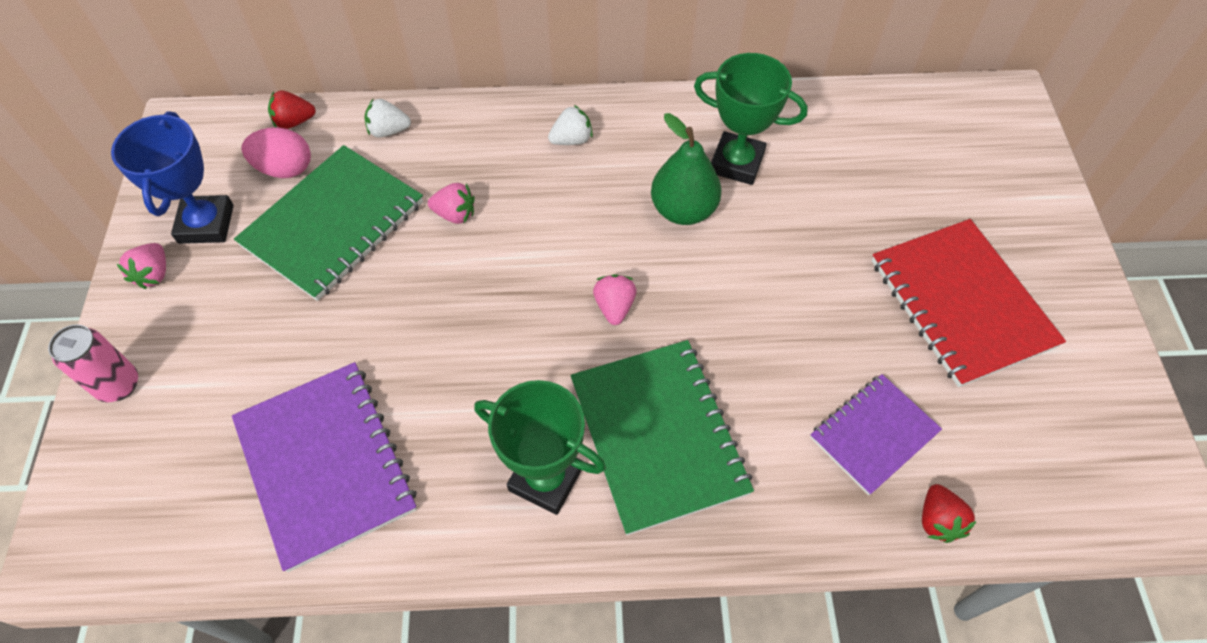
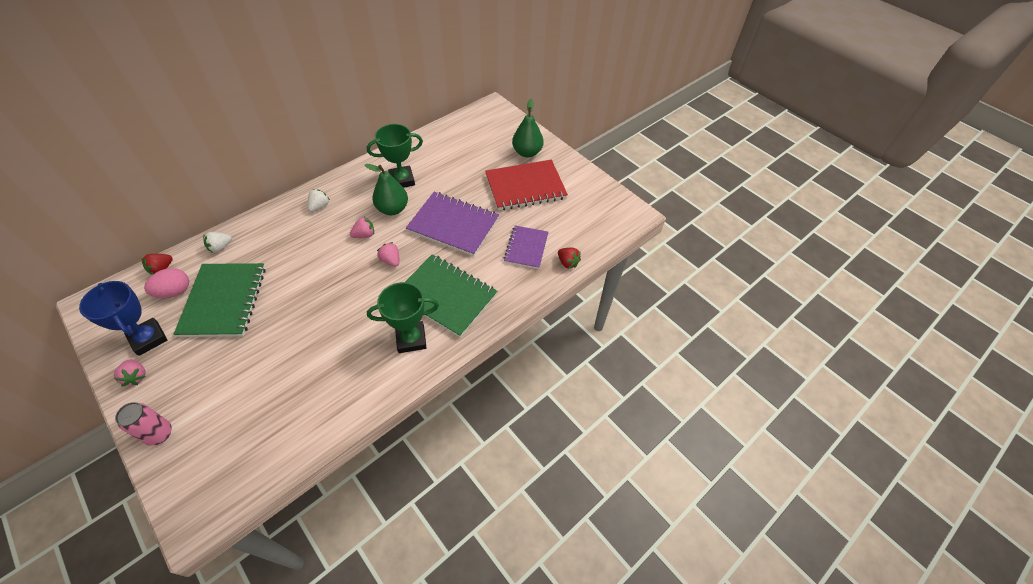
camera: 40 degrees left, 5 degrees down
(325, 465) = (304, 396): purple notebook -> purple notebook (453, 225)
(455, 214) = (286, 264): pink strawberry -> pink strawberry (364, 235)
(961, 303) = (525, 187): red notebook -> red notebook turned 45 degrees counterclockwise
(1015, 232) = (527, 152): none -> green pear

